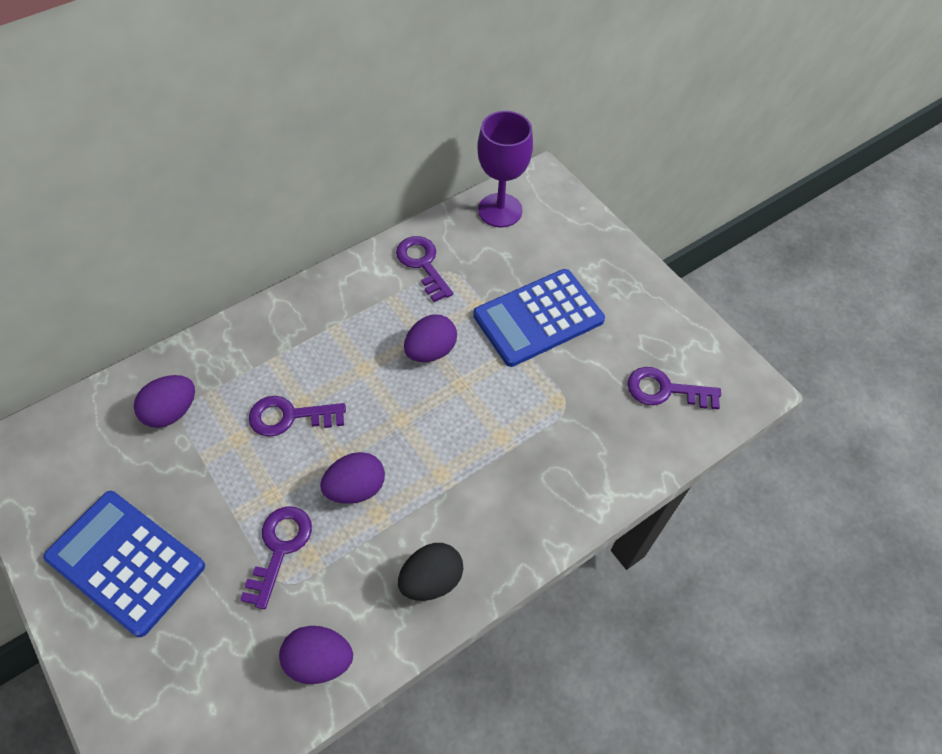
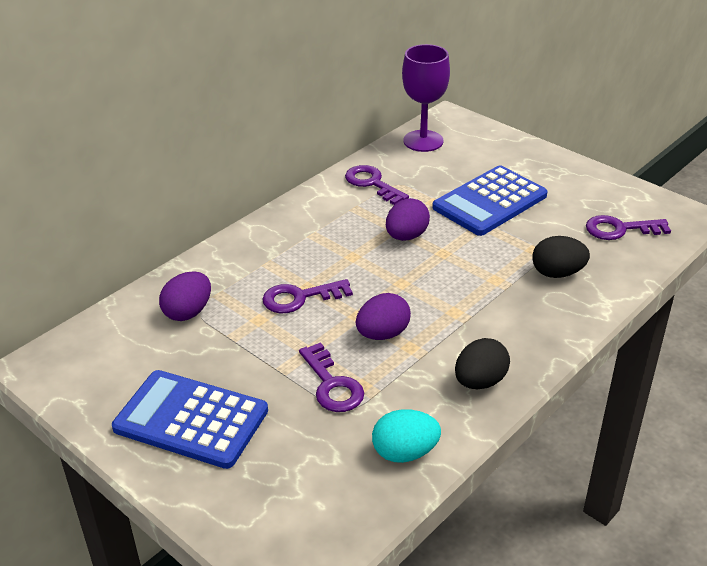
camera: 10 degrees left, 20 degrees down
(280, 548) = (332, 385): purple key -> purple key turned 150 degrees clockwise
(319, 660) = (405, 453): purple egg -> turquoise egg
(571, 441) = (557, 273): none -> black egg

